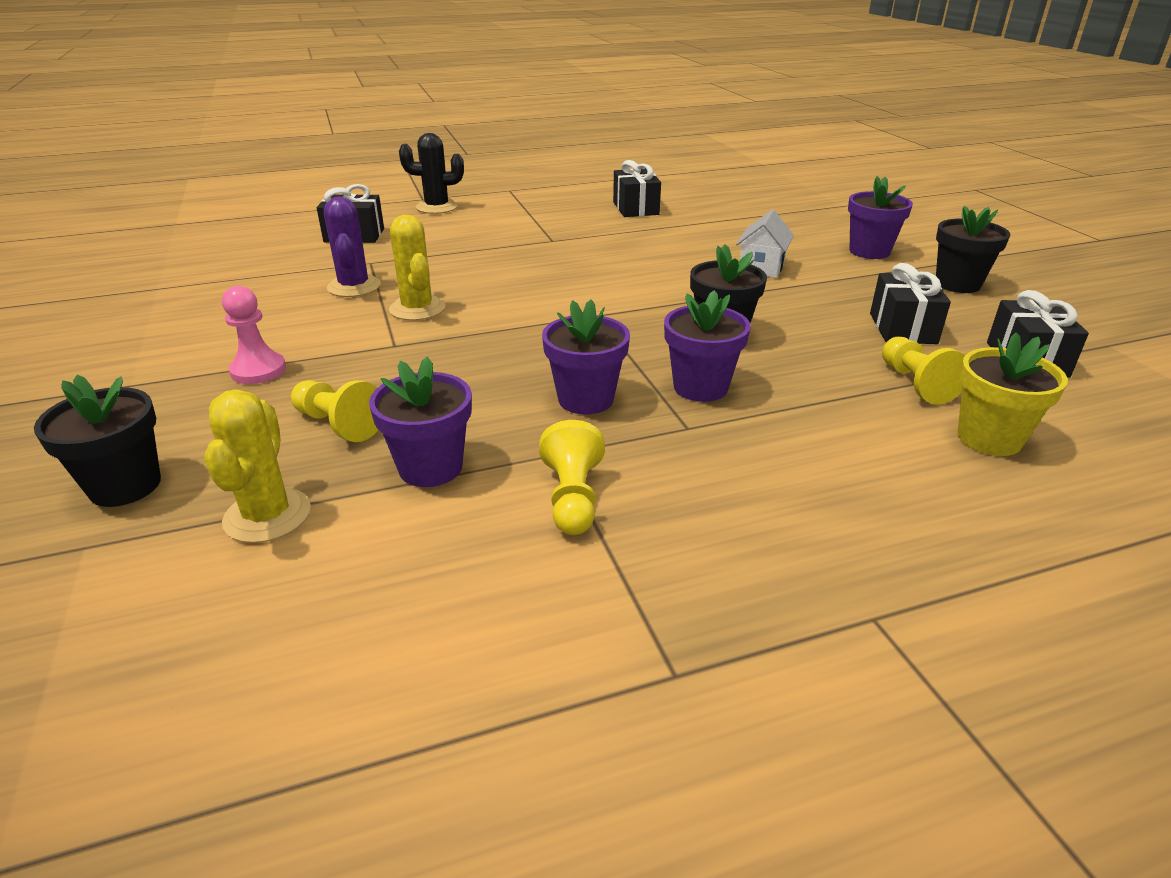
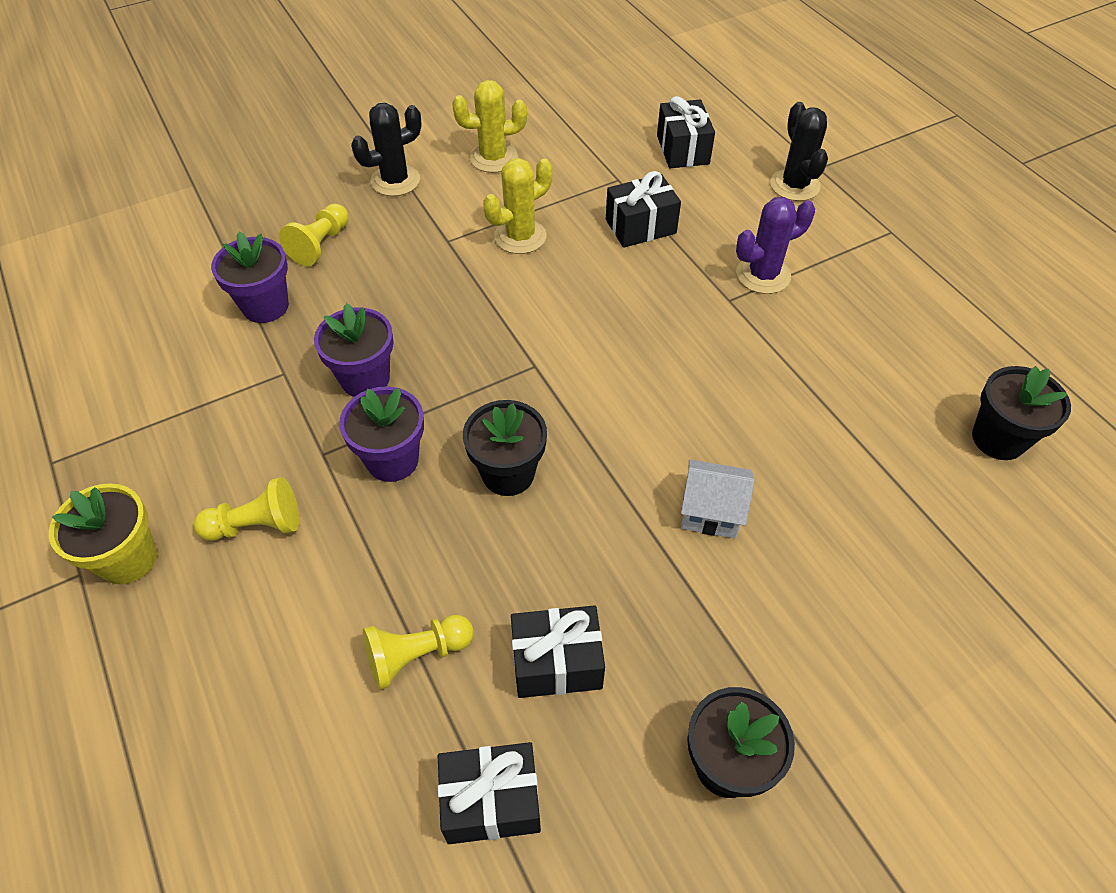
camera: 80 degrees right, 20 degrees up
(125, 486) = (249, 176): black flower pot -> black flower pot (998, 439)
(258, 370) = (395, 181): pink pawn -> black cactus
(267, 515) = (215, 245): yellow cactus -> yellow cactus (493, 158)
(354, 287) = (558, 185): purple cactus -> purple cactus (763, 275)
(573, 498) = (225, 390): yellow pawn -> yellow pawn (256, 525)
(635, 208) = (882, 364): black gift -> black gift (640, 226)
(869, 251) = (822, 654): purple flower pot -> none
(989, 438) = (308, 709): yellow flower pot -> yellow flower pot (128, 559)

